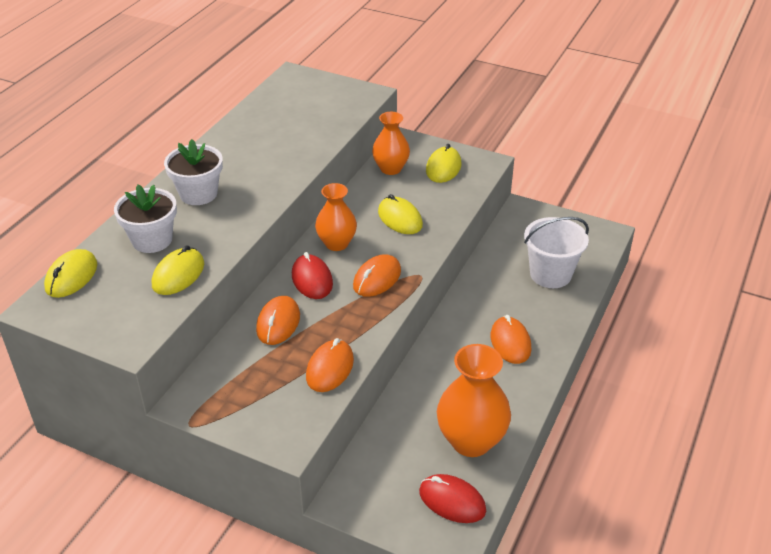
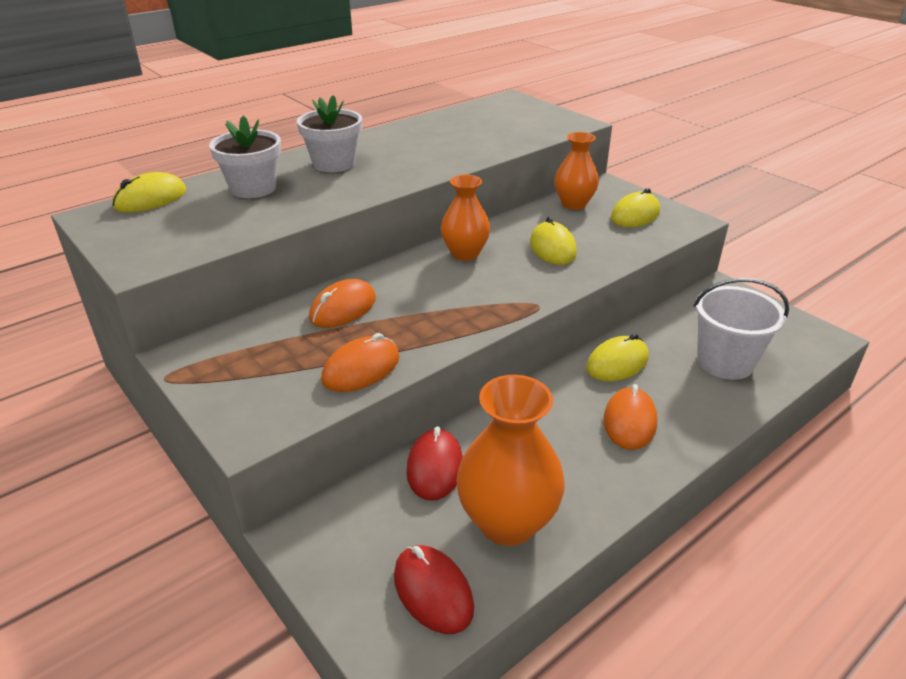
camera: 25 degrees right, 5 degrees down
(178, 274) = (248, 220): yellow mouse -> yellow mouse (617, 363)
(312, 279) = (412, 278): red mouse -> red mouse (435, 467)
(377, 278) = (485, 296): orange mouse -> none

